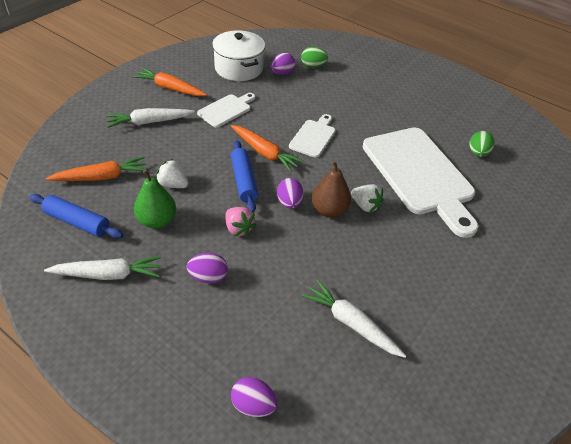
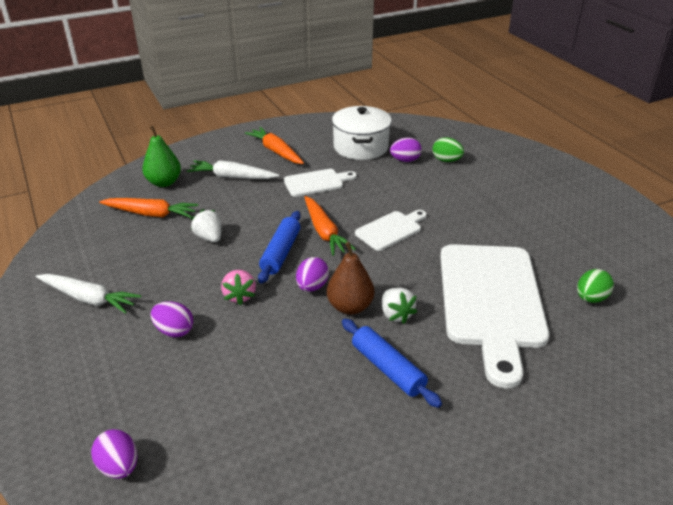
camera: 30 degrees right, 10 degrees down
(77, 222) = (100, 246): blue rolling pin -> blue rolling pin (388, 368)
(157, 220) = (168, 265): green pear -> green pear (164, 182)
(351, 323) = (283, 428): white carrot -> none

